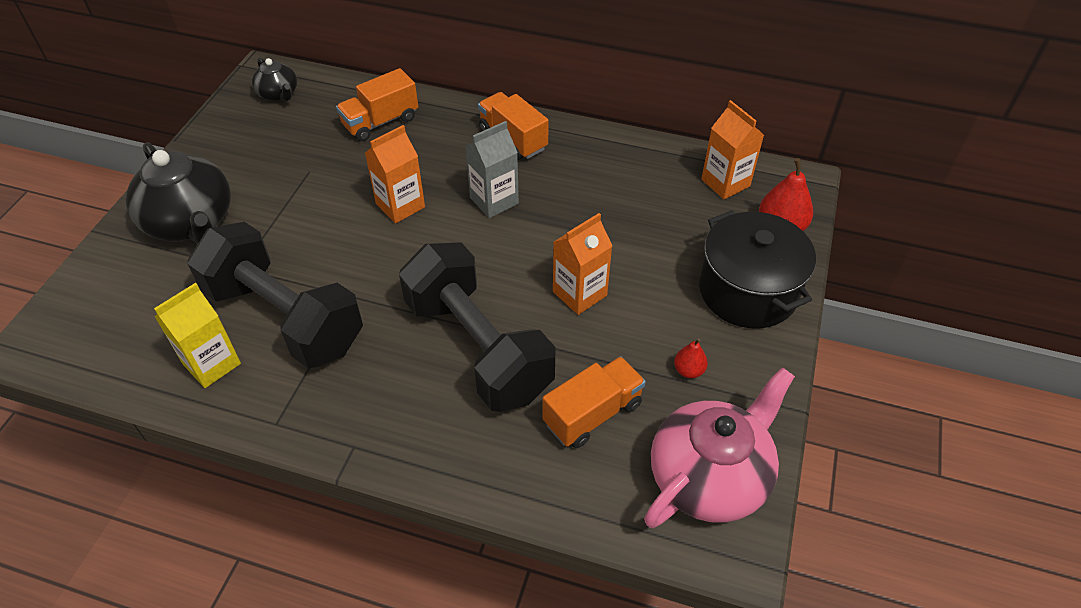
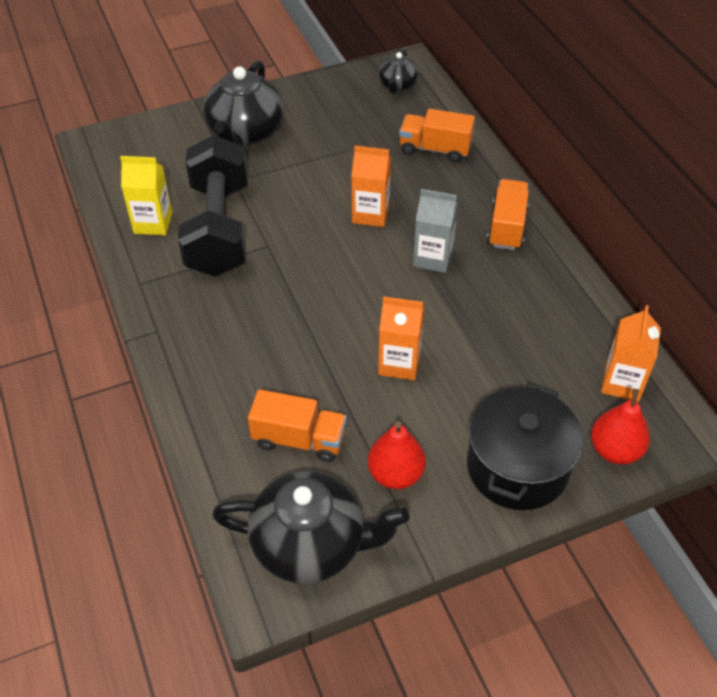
camera: 50 degrees right, 0 degrees up
(478, 348) = (292, 339): black dumbbell -> none
(688, 370) = (395, 474): red pear -> red pear, size x1.82
(709, 477) = (310, 544): pink teapot -> black teapot

